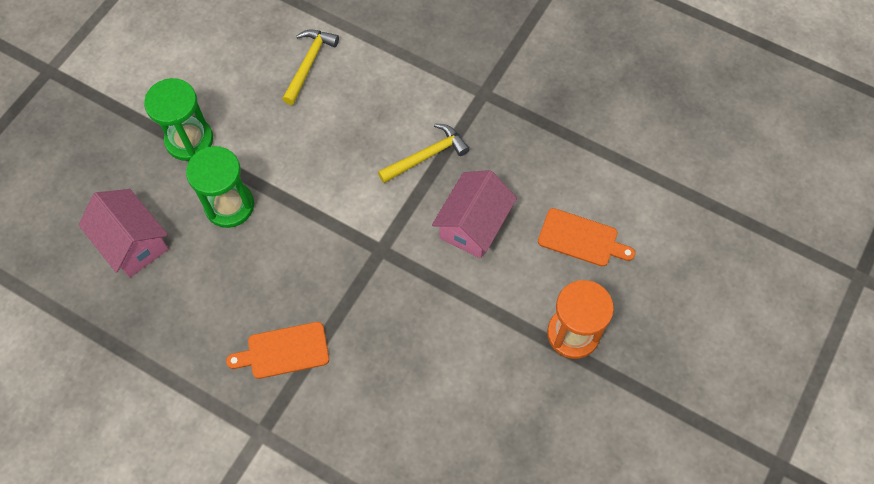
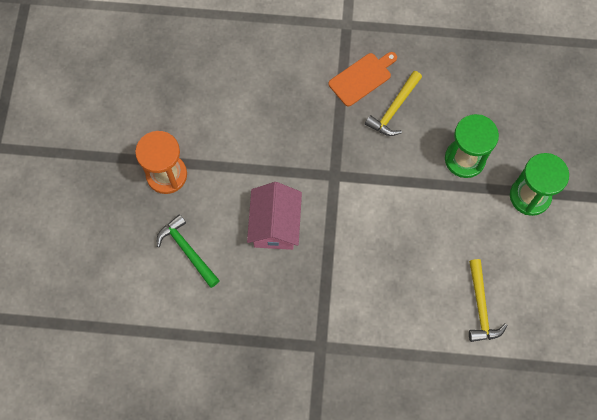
camera: 155 degrees right, 5 degrees up
(132, 243) = (514, 102): pink house -> none
(427, 156) = (339, 266): yellow hammer -> yellow hammer (394, 109)
(581, 239) = (187, 250): orange cutting board -> green hammer

